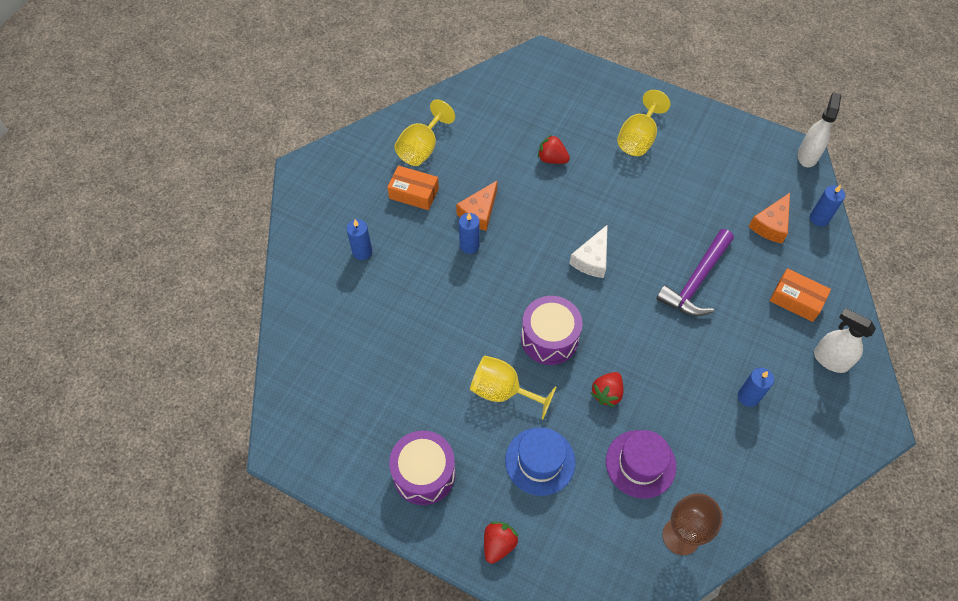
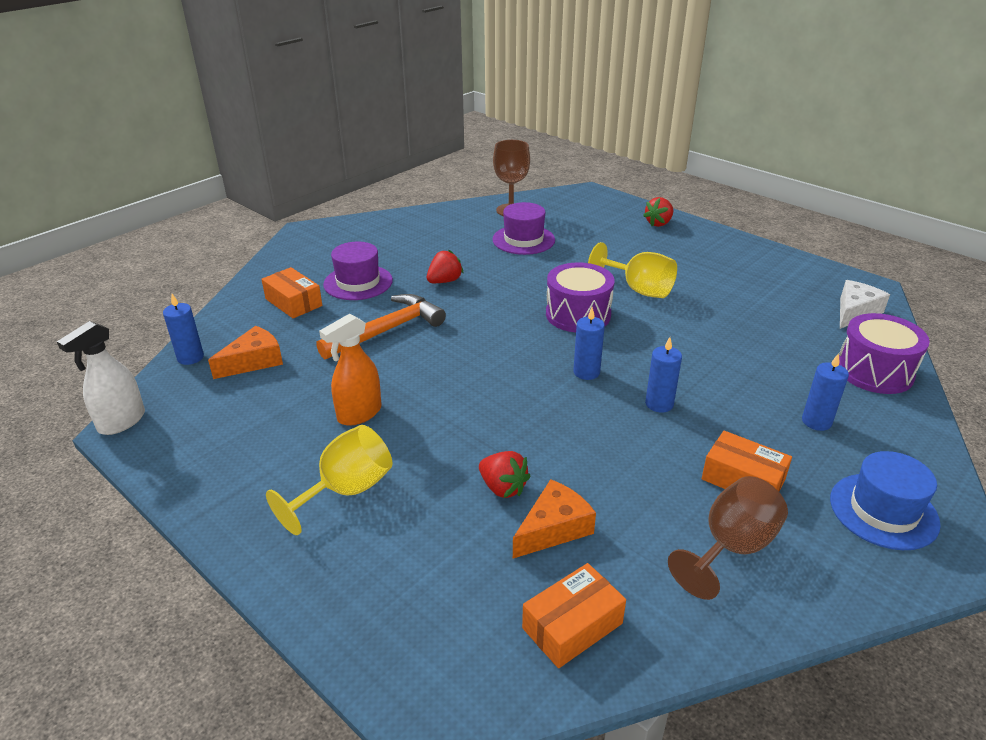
camera: 165 degrees left, 25 degrees down
(422, 148) = (731, 548): yellow goblet -> brown goblet
(424, 474) = (722, 258): purple drum -> purple drum (874, 371)
(479, 212) = (639, 438): orange cheese -> orange cheese (554, 528)
(495, 95) = (572, 626): none -> orange box
(540, 461) = (613, 251): blue hat -> blue hat (883, 511)
(592, 259) = (499, 366): white cheese -> white cheese (855, 312)
(607, 393) = (533, 275): red strawberry -> red strawberry (444, 281)
(665, 193) = (359, 414): none -> orange spray bottle
(696, 281) = (387, 330): purple hammer -> orange hammer
(748, 397) = (401, 257): blue candle -> blue candle (586, 372)
(762, 342) = (358, 282): none -> purple hat
(830, 360) = (305, 265): white spray bottle -> none

